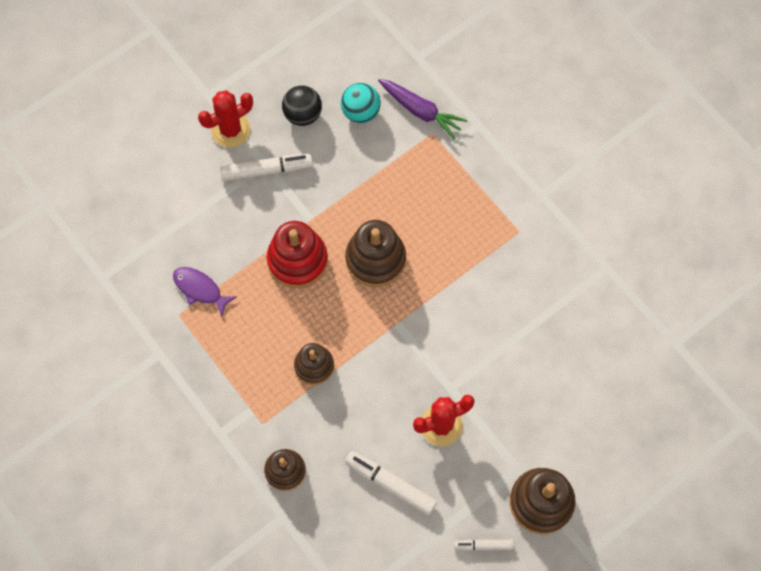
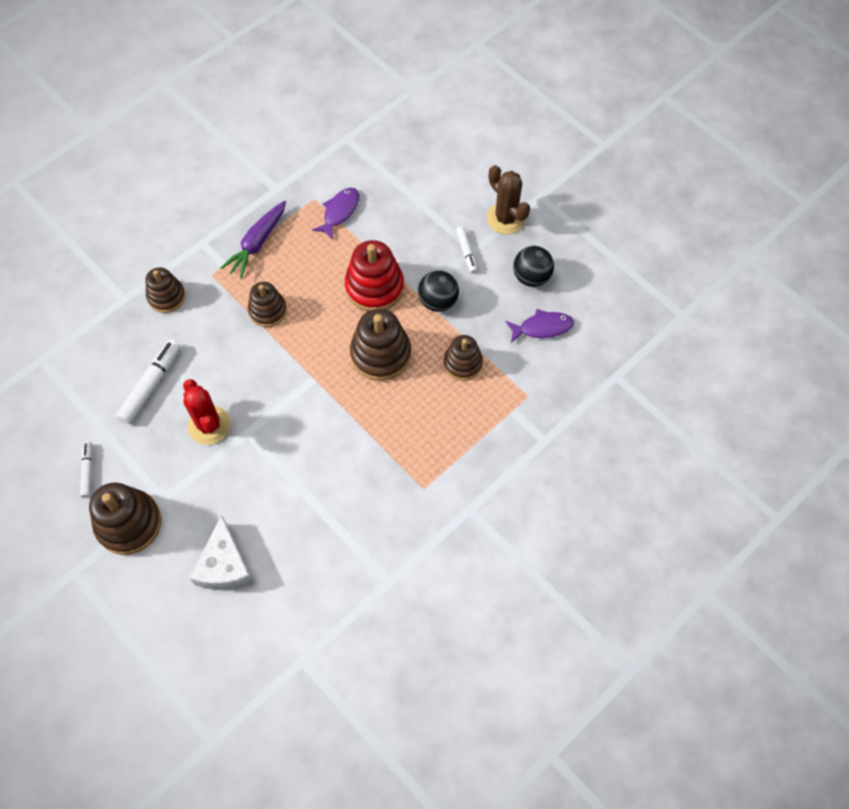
camera: 85 degrees right, 5 degrees down
(231, 130) = (505, 218): red cactus -> brown cactus
(267, 170) = (466, 252): white marker -> white marker, size x0.58
(321, 202) = (438, 301): none -> black ball
(360, 112) = (542, 327): turquoise ball -> purple fish
(392, 186) = (463, 363): none -> brown stacking toy
(421, 111) = (552, 383): purple carrot -> purple carrot (257, 243)
(586, 411) = (224, 565): none -> white cheese

